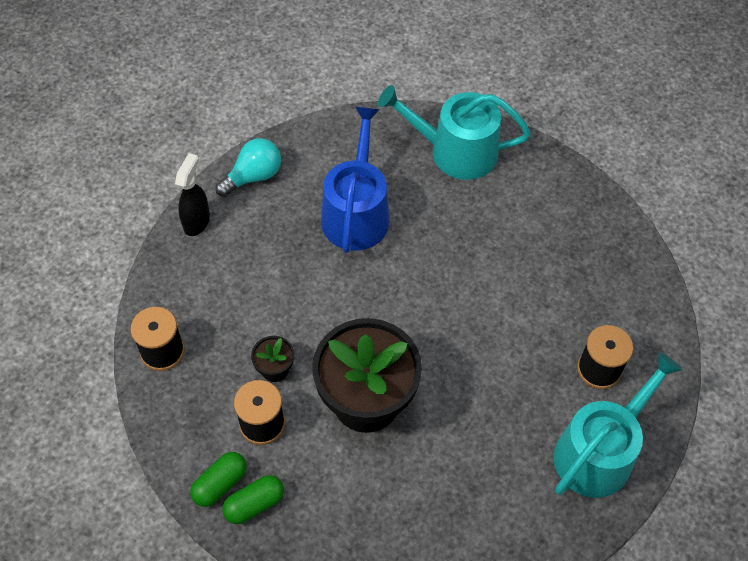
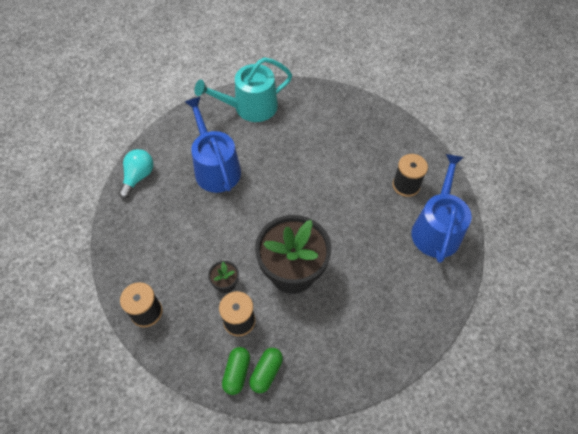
camera: 30 degrees left, 0 degrees up
(197, 221) = (118, 221): black spray bottle -> none
(599, 451) = (436, 229): turquoise watering can -> blue watering can

